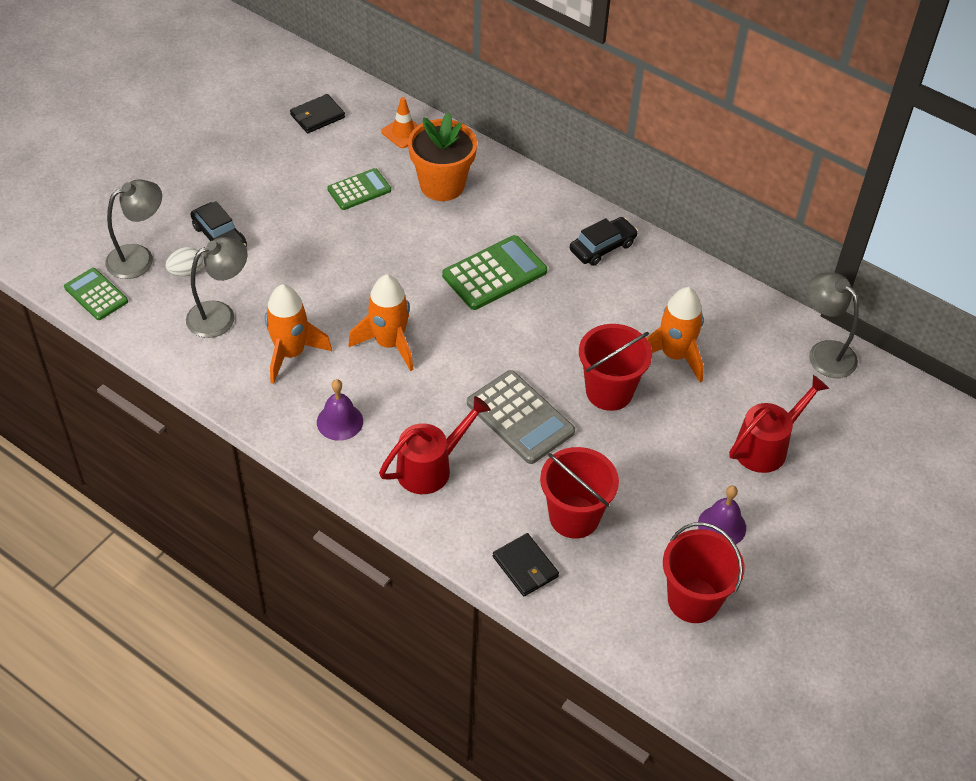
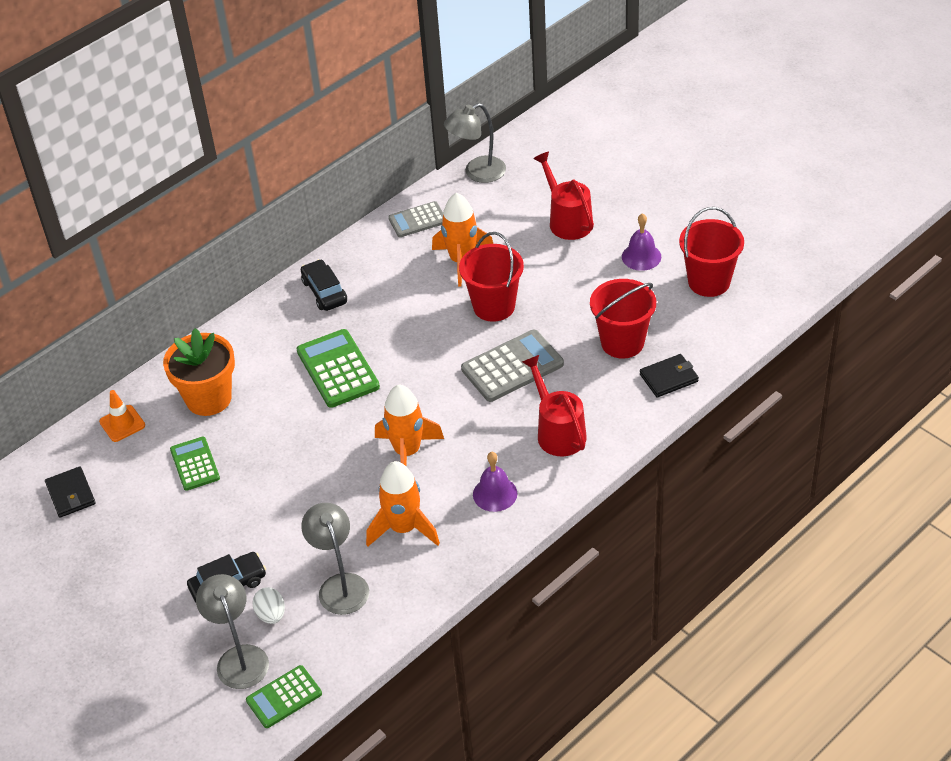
camera: 75 degrees left, 5 degrees down
(730, 308) = (417, 220): none -> grey calculator

